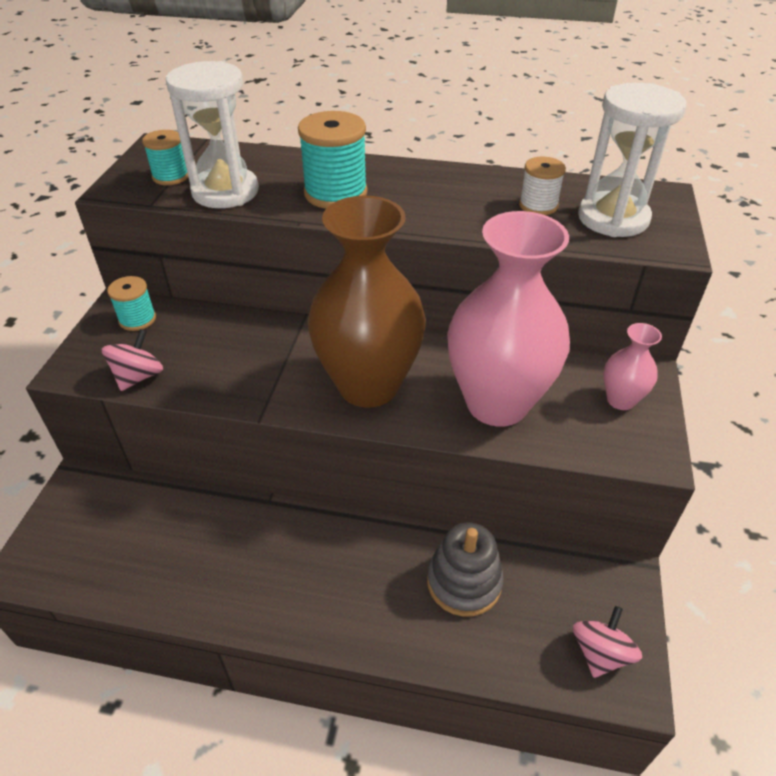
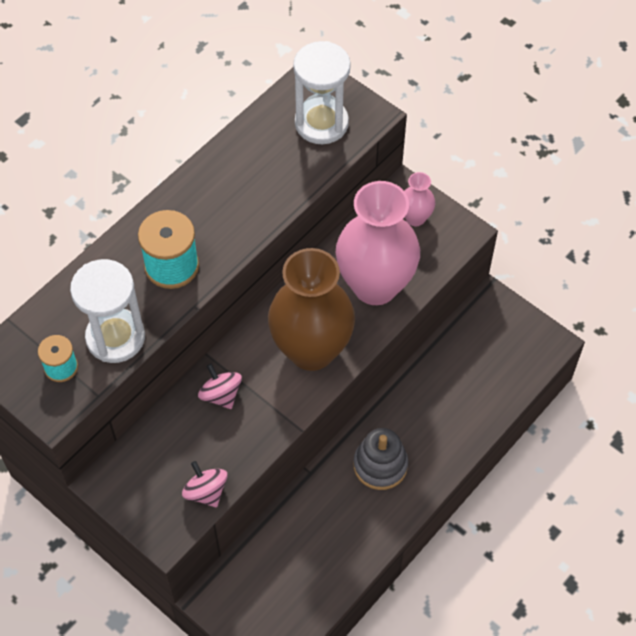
camera: 60 degrees left, 15 degrees up
(137, 319) = (132, 473): turquoise spool -> none
(464, 582) = (444, 387): grey stacking toy -> grey stacking toy (380, 465)
(538, 205) = (277, 154): white spool -> none
(600, 653) = (526, 345): pink spinning top -> pink spinning top (221, 395)

